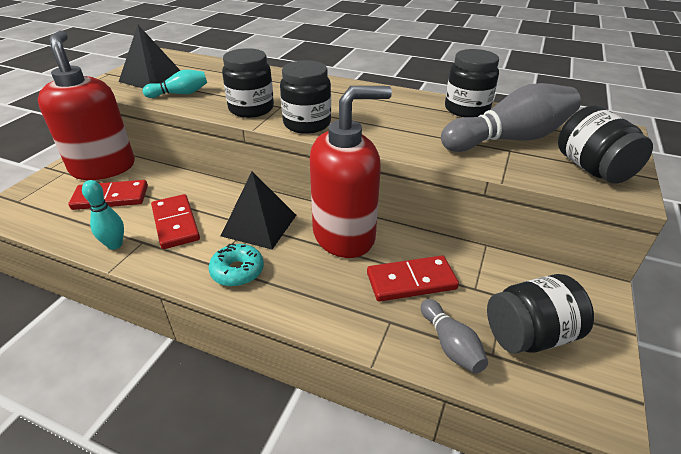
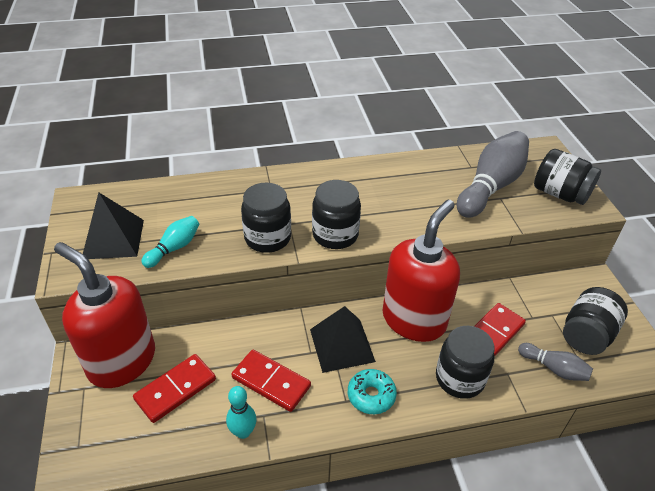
camera: 35 degrees left, 5 degrees up
(466, 109) = (435, 165): black jar -> black jar (459, 378)

